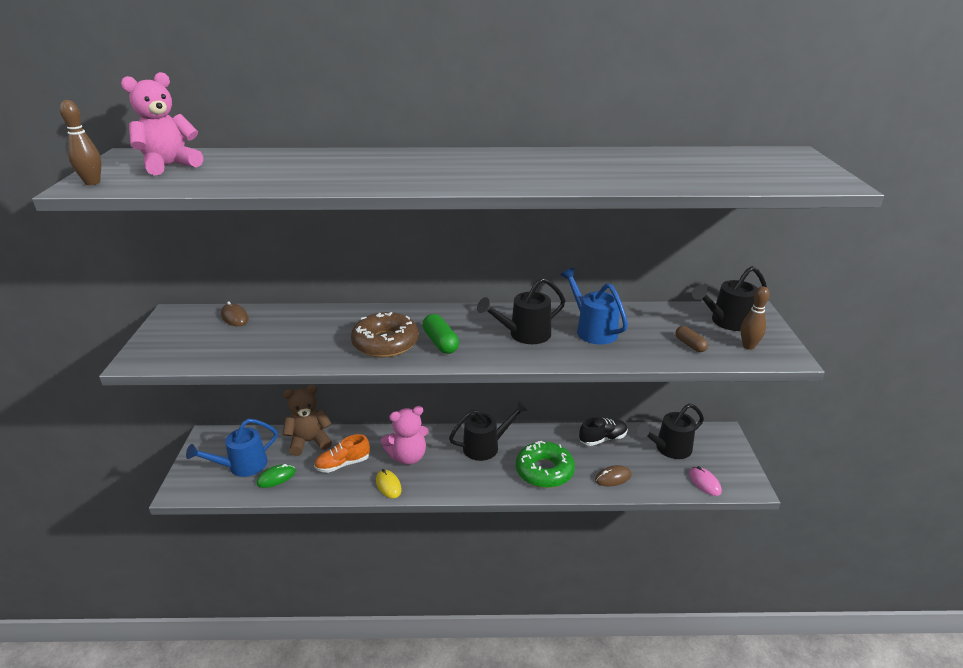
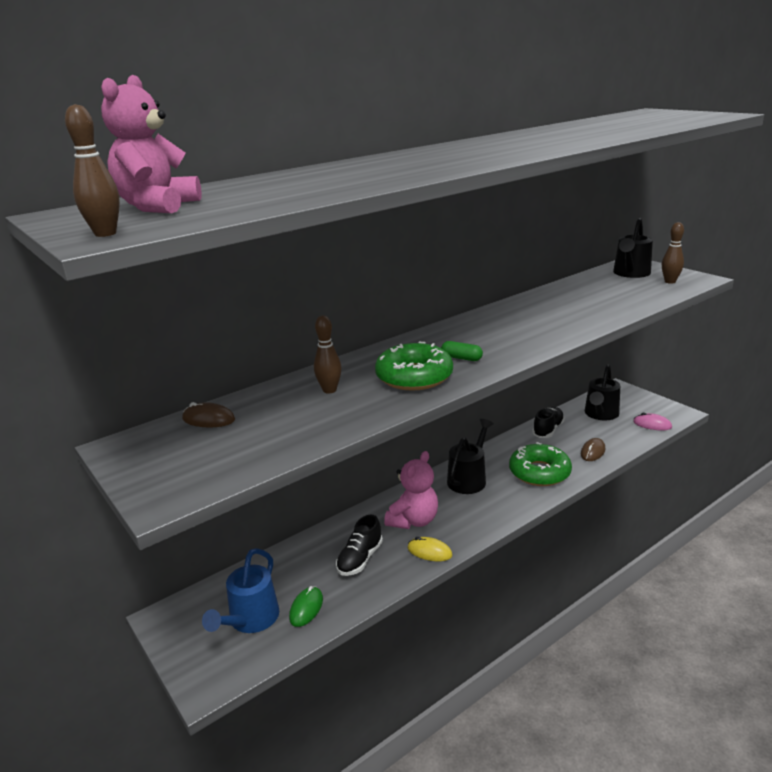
camera: 35 degrees left, 5 degrees down
(309, 441) = (295, 559): brown teddy bear -> none
(323, 328) = (329, 390): none -> brown bowling pin
(343, 464) = (360, 559): orange shoe -> black shoe
(385, 343) = (414, 377): brown donut -> green donut
(440, 342) = (461, 358): green capsule -> green capsule, size x0.66
(524, 335) = (516, 329): black watering can -> none
(592, 330) = (557, 308): blue watering can -> none
(690, 345) = (636, 293): brown capsule -> none

